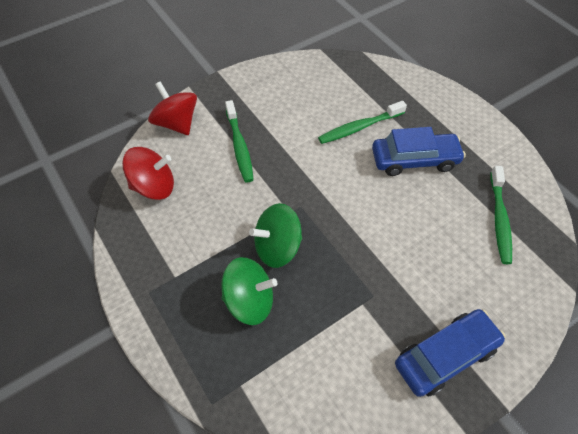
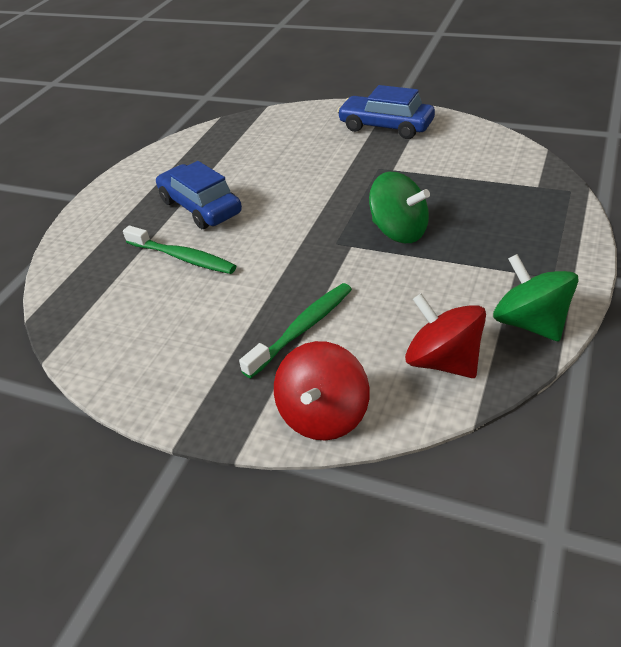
camera: 120 degrees left, 15 degrees down
(249, 301) = (470, 218): green spinning top -> green spinning top (530, 323)
(499, 219) = (231, 147): green toothbrush -> none

